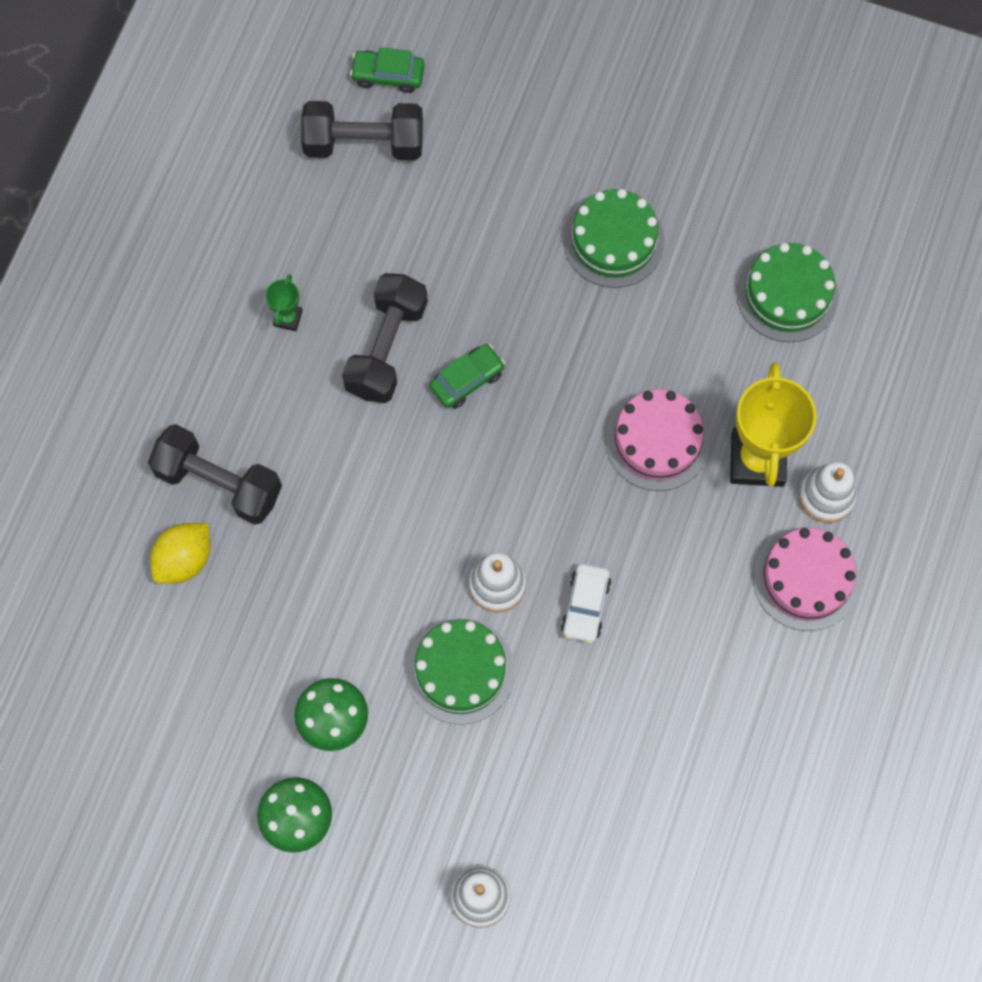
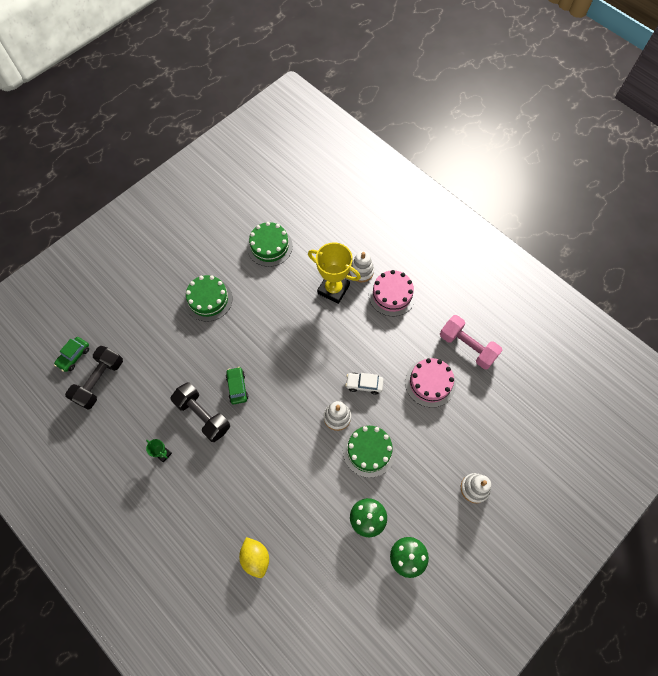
camera: 65 degrees left, 5 degrees down
(219, 483) = (226, 523): black dumbbell -> none
(585, 606) = (364, 384): white car -> white car turned 150 degrees clockwise
(657, 441) = (305, 323): pink cake -> pink cake (430, 383)
(766, 775) = (467, 347): none -> pink dumbbell

